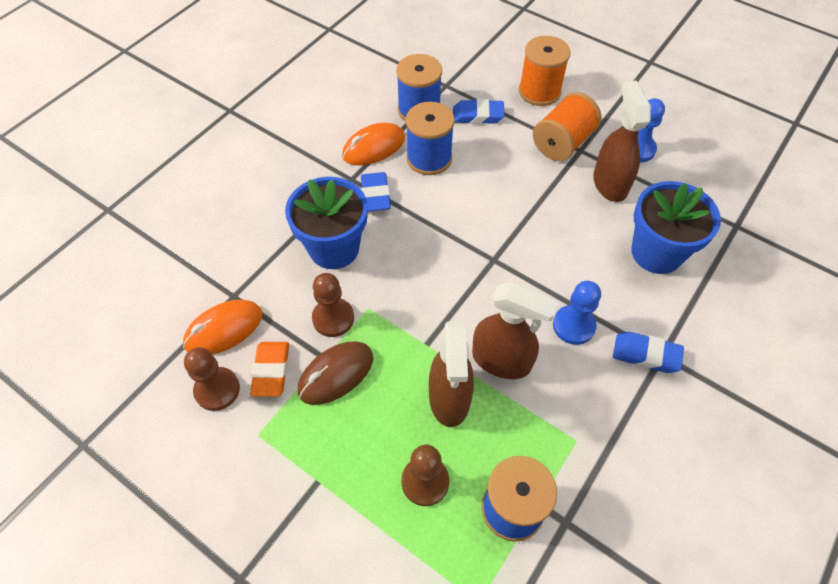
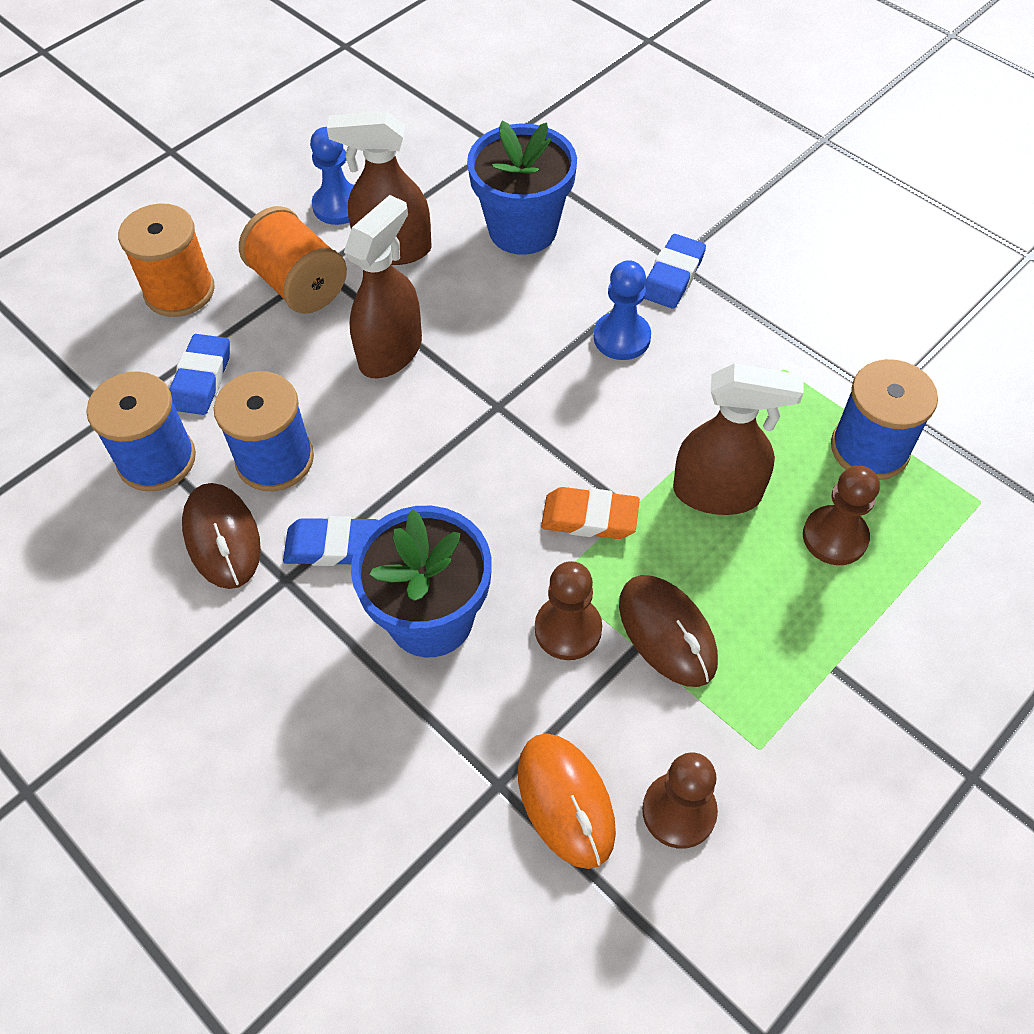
camera: 80 degrees left, 0 degrees up
(271, 371) = (652, 726): orange eraser -> orange eraser (589, 518)
(373, 147) = (222, 538): orange mouse -> brown mouse
(502, 360) = (665, 424): brown spray bottle -> brown spray bottle (391, 351)

